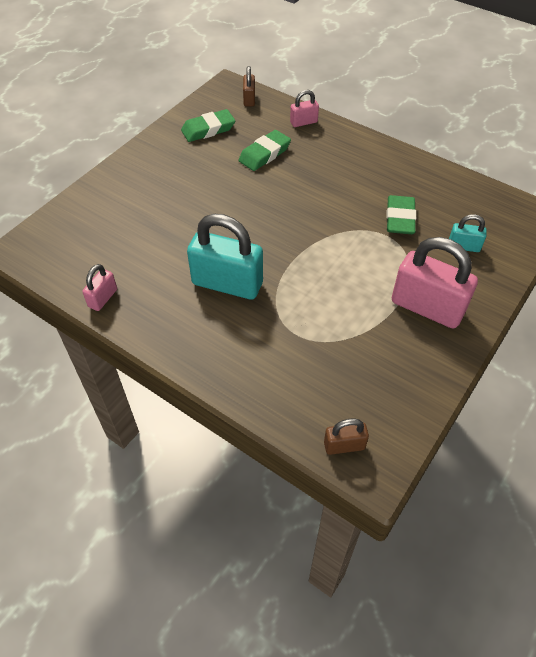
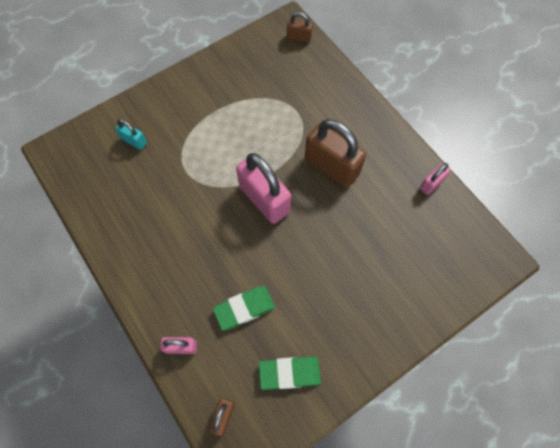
camera: 160 degrees left, 15 degrees up
(227, 284) = (331, 166): turquoise padlock -> brown padlock
(400, 218) = (164, 184): green eraser -> none
(427, 307) = (196, 102): pink padlock -> pink padlock (264, 199)

